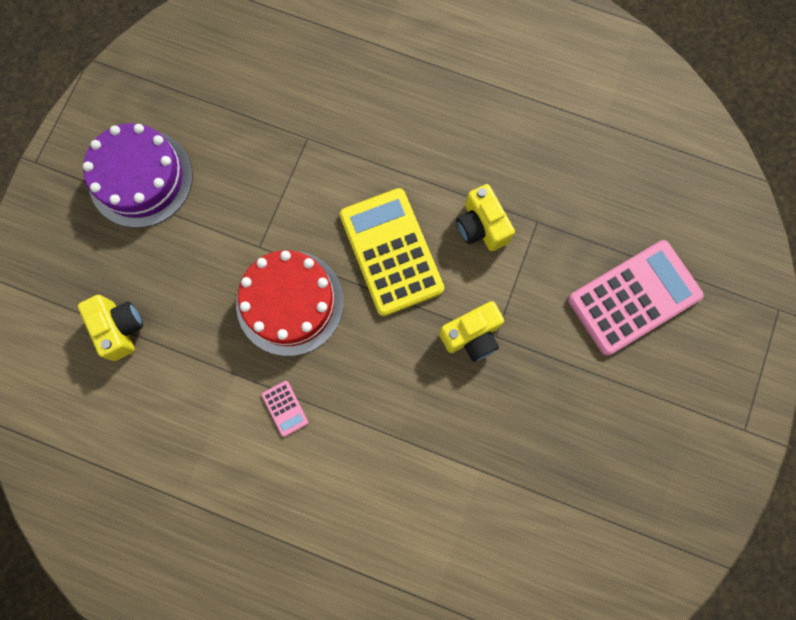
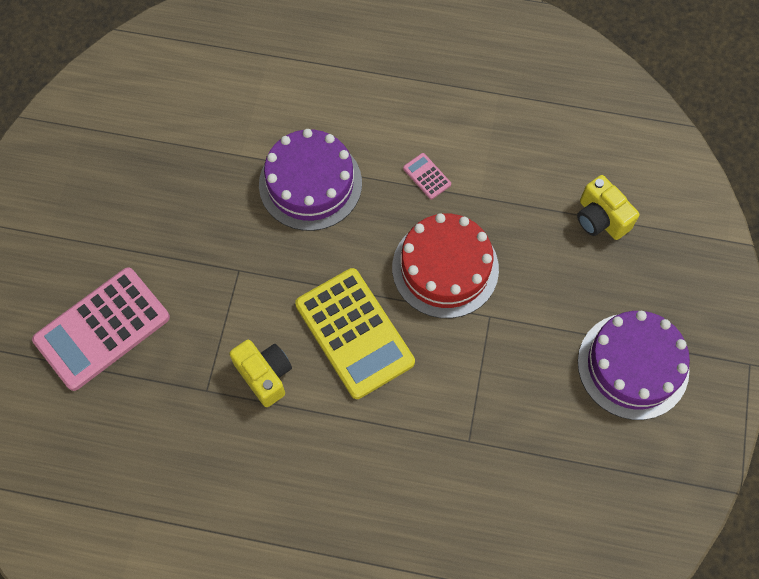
camera: 170 degrees right, 10 degrees down
(409, 421) = (310, 183): none -> purple cake
(472, 336) = (262, 266): yellow camera -> none

